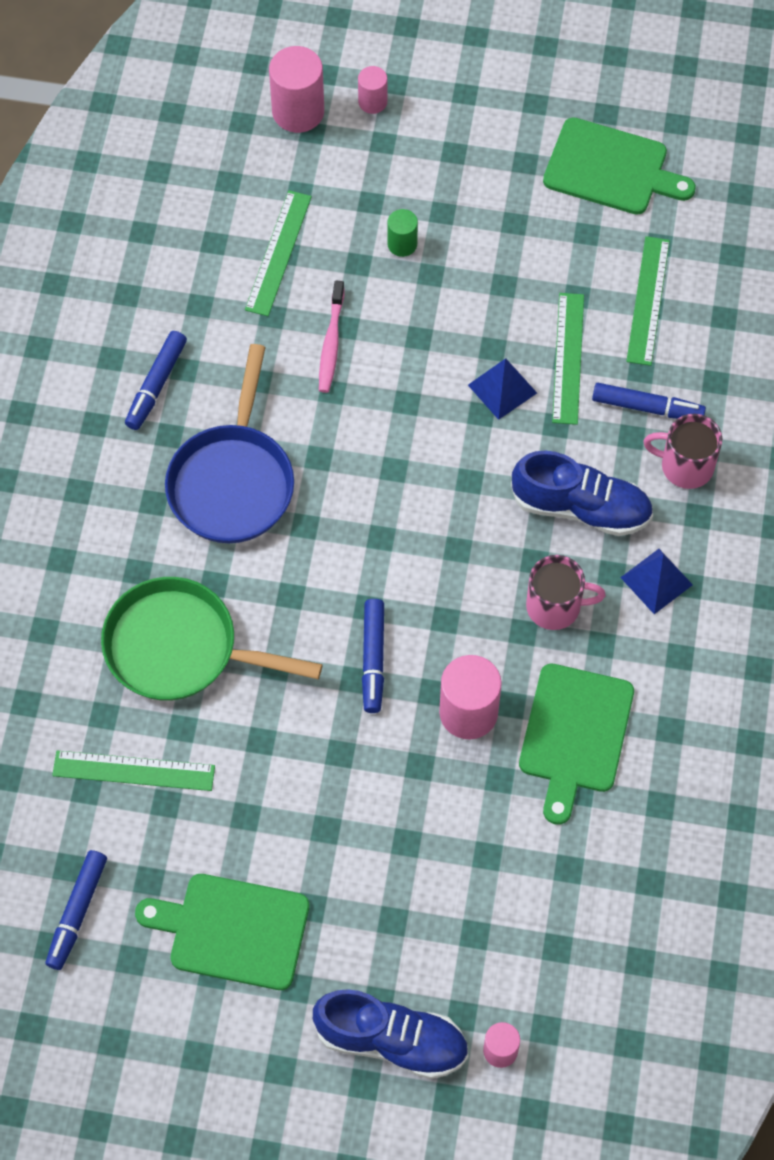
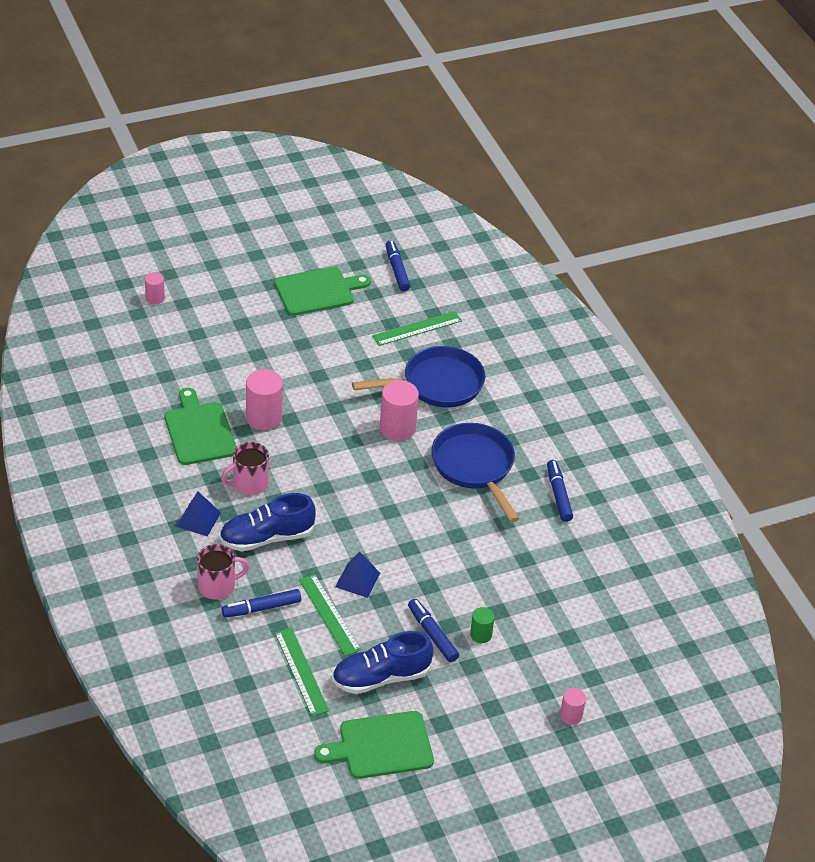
camera: 145 degrees right, 20 degrees down
(180, 648) = (437, 384): green pan -> blue pan
(278, 253) = (551, 595): green ruler -> none
(298, 111) = (612, 686): pink cylinder -> pink cylinder (397, 428)
(331, 343) = (478, 560): pink toothbrush -> none
(373, 659) = (332, 420): blue marker -> blue marker (432, 634)
(391, 1040) = (211, 282): blue shoe -> blue shoe (381, 677)

